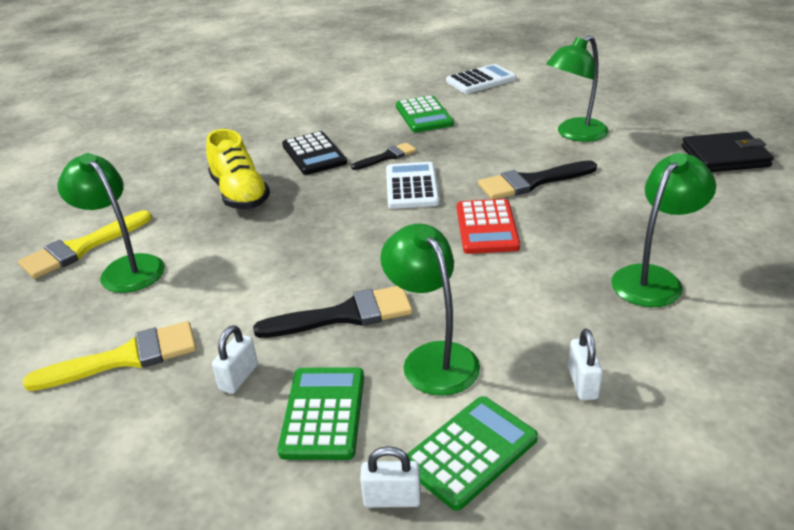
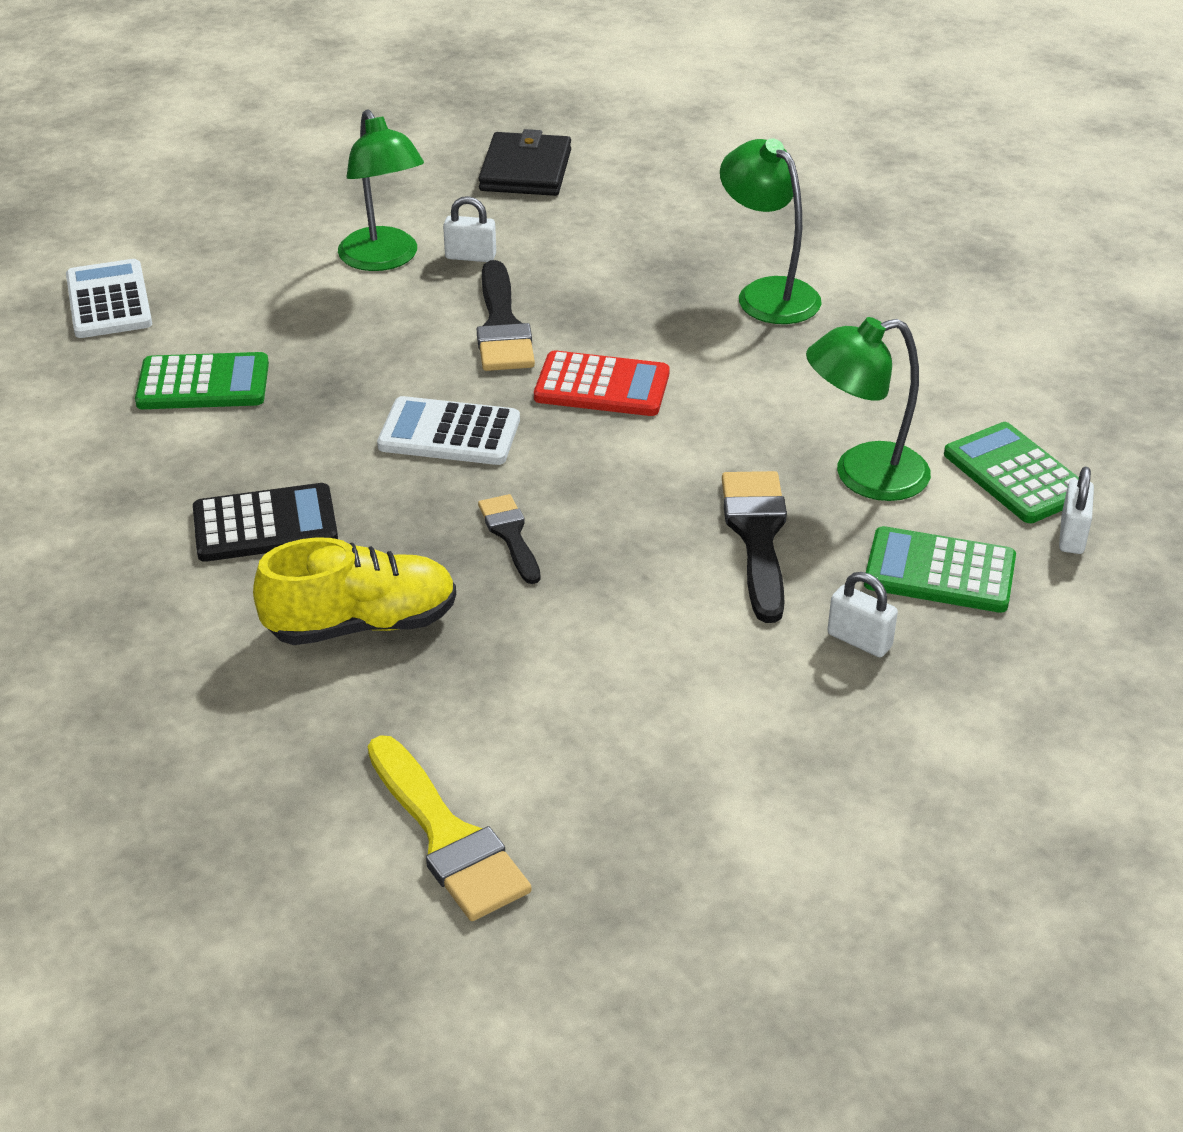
camera: 80 degrees left, 5 degrees up
(126, 268) = (543, 769): green lamp -> none
(126, 358) = (788, 755): yellow brush -> none
(387, 157) = (332, 444): black brush -> black brush (510, 535)
(582, 383) = (930, 383): white padlock -> white padlock (470, 256)

